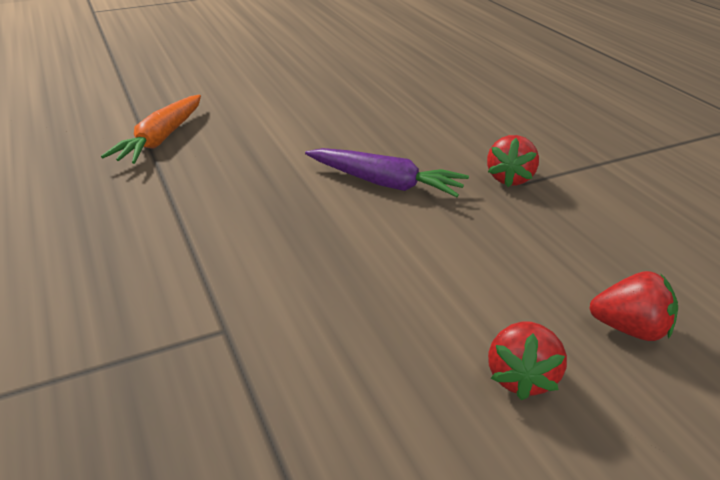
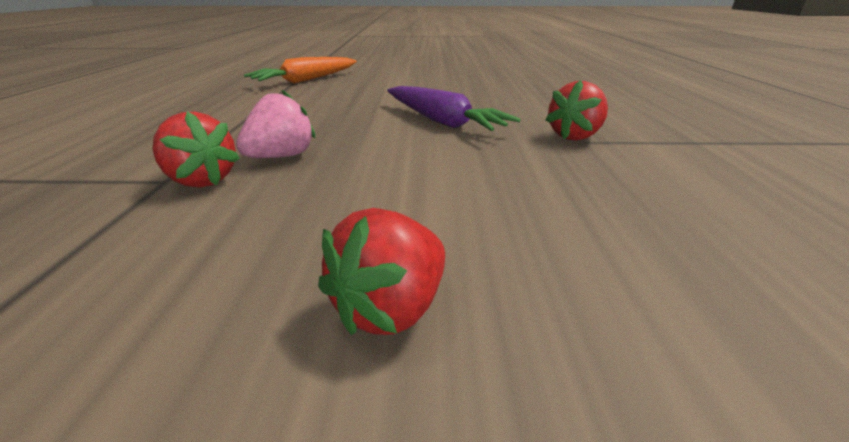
camera: 25 degrees right, 5 degrees down
(293, 271) = (281, 157): none -> pink strawberry
(630, 329) = (620, 301): red strawberry -> red strawberry (201, 180)

